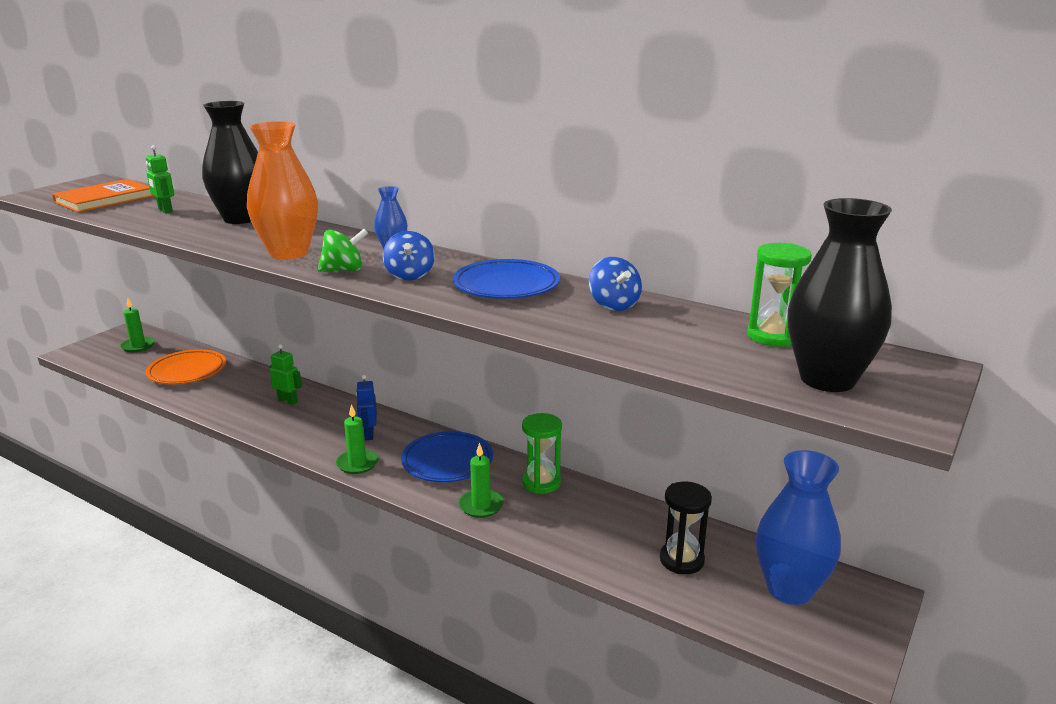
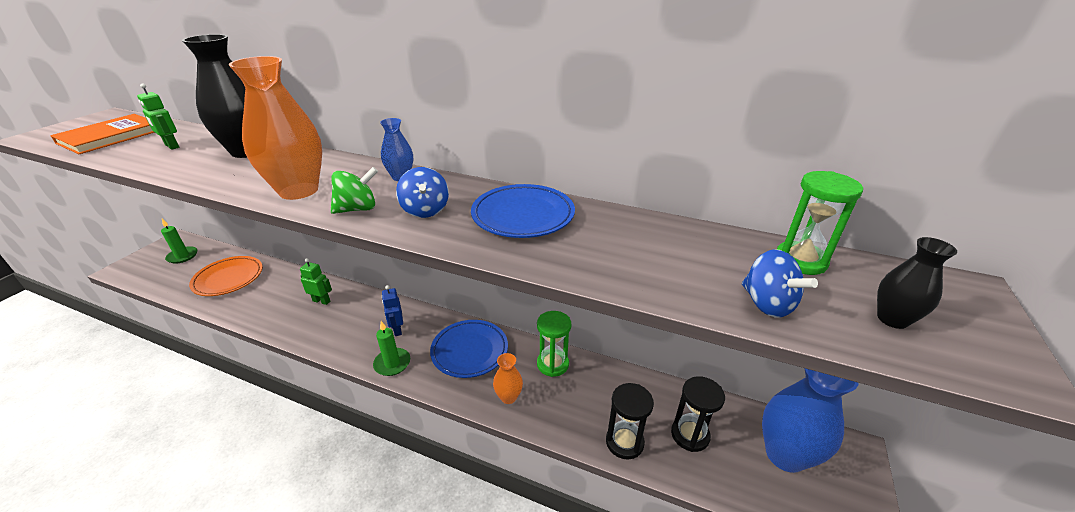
camera: 10 degrees left, 10 degrees up
(481, 505) = (508, 397): green candle -> orange vase
(602, 557) = (624, 442): none -> black hourglass
(614, 305) = (634, 232): blue spinning top -> blue spinning top (767, 304)
(827, 379) = (892, 319): black vase -> black vase, size x0.49

